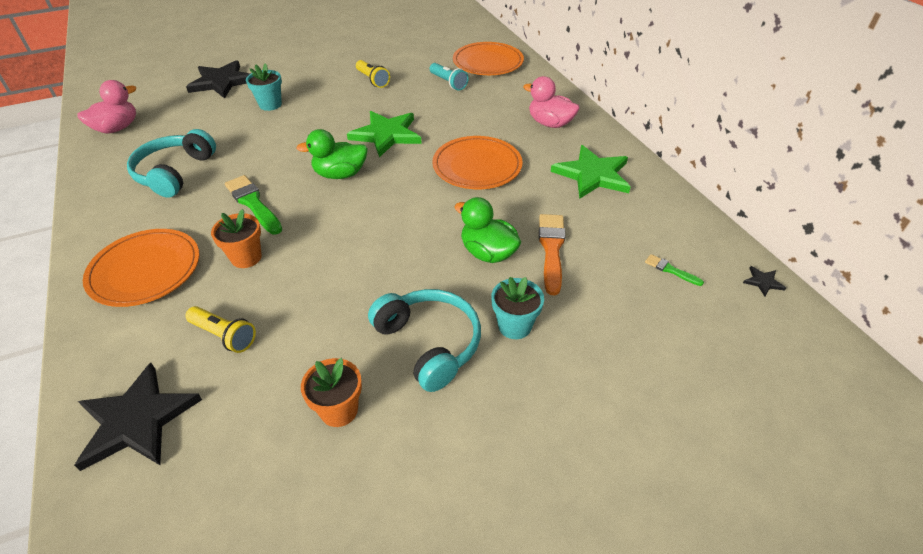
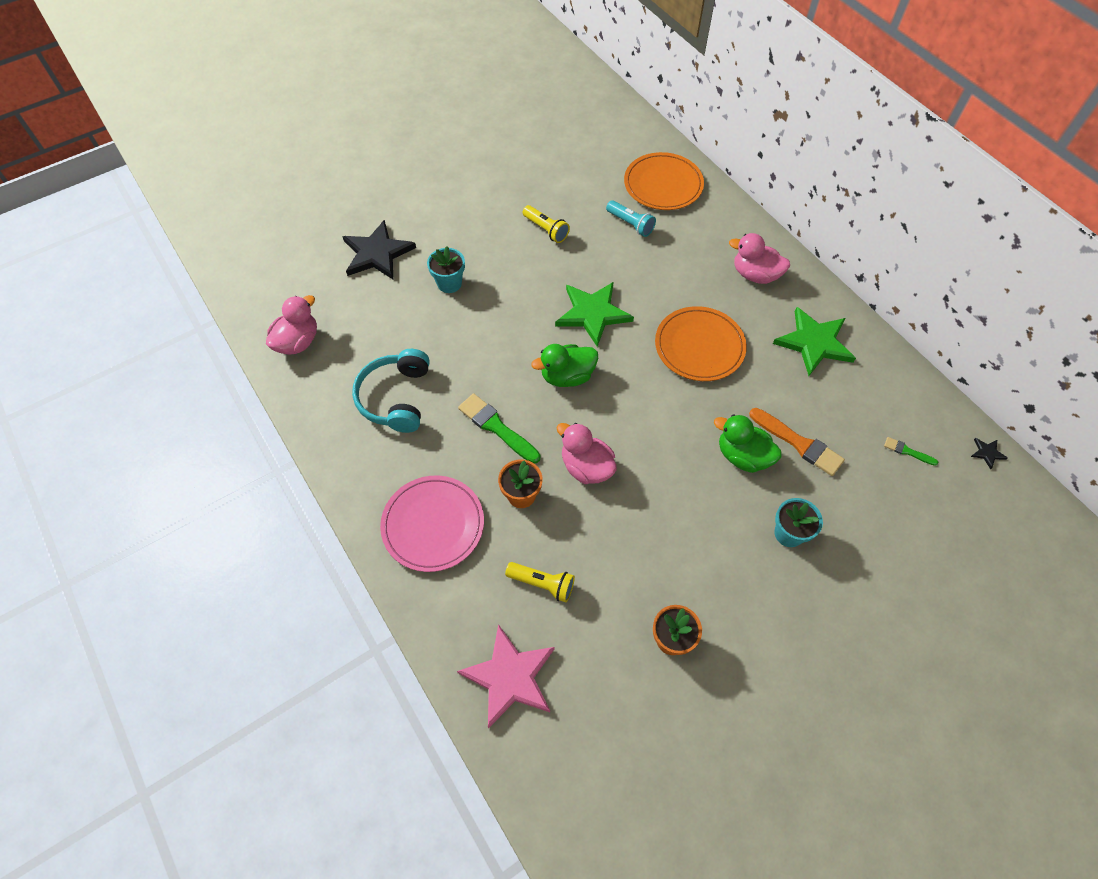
camera: 10 degrees left, 15 degrees up
(137, 420) = (510, 677): black star -> pink star
(145, 270) = (433, 525): orange plate -> pink plate
(323, 243) = (586, 467): none -> pink duck
(429, 343) = (722, 563): turquoise headphones -> none
(551, 249) = (798, 443): orange brush -> orange brush turned 135 degrees clockwise

